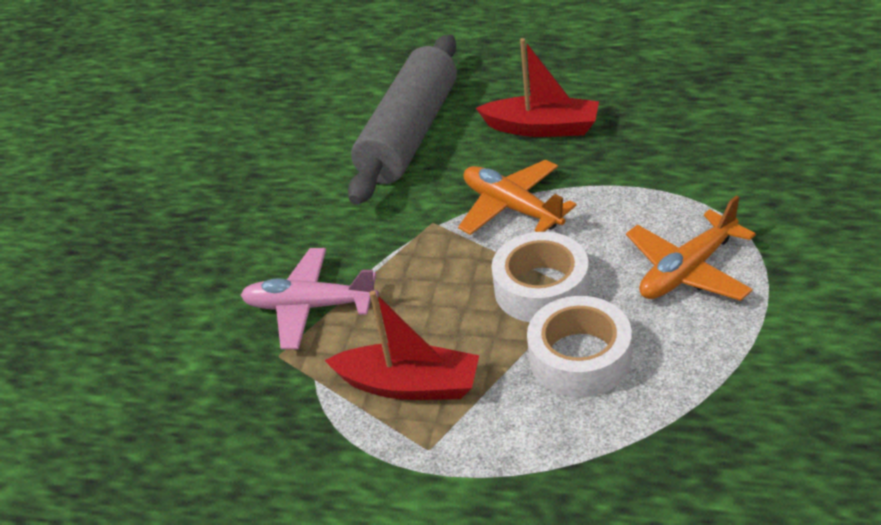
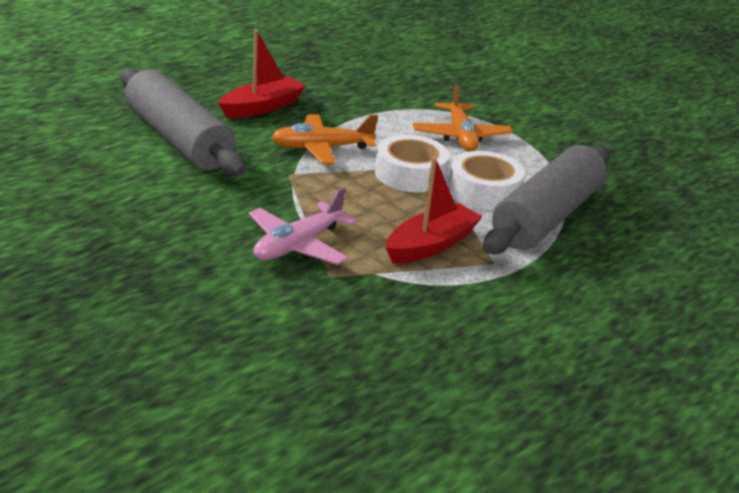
camera: 65 degrees left, 10 degrees down
(586, 437) = (546, 217): none -> grey rolling pin

